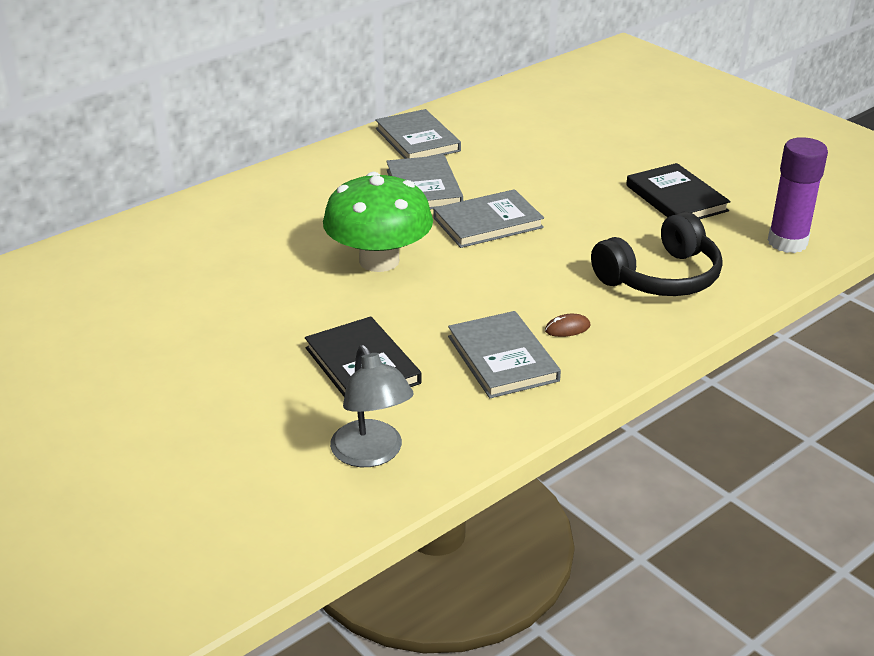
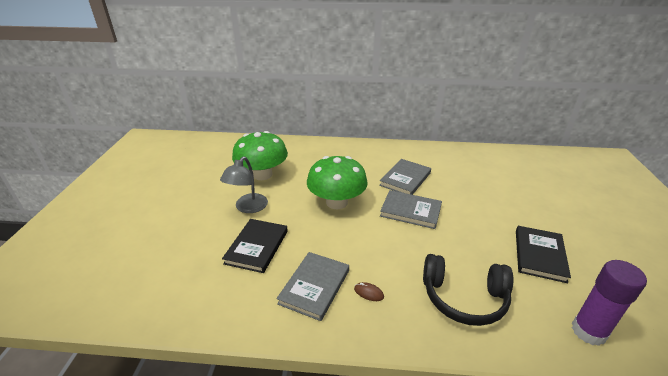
camera: 45 degrees right, 0 degrees up
(201, 283) = (262, 174): none -> green mushroom
(372, 454) = (193, 293): grey lamp -> grey lamp (248, 208)
(417, 140) = (434, 156): grey book -> none

